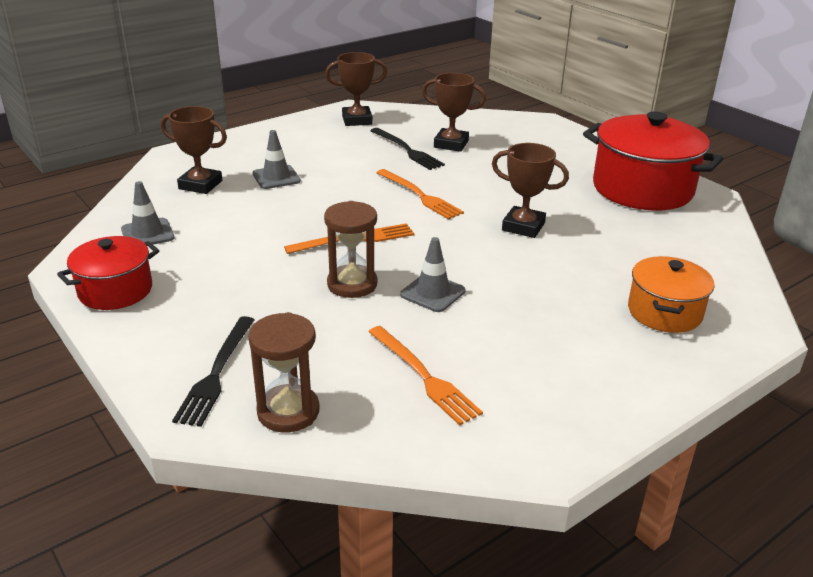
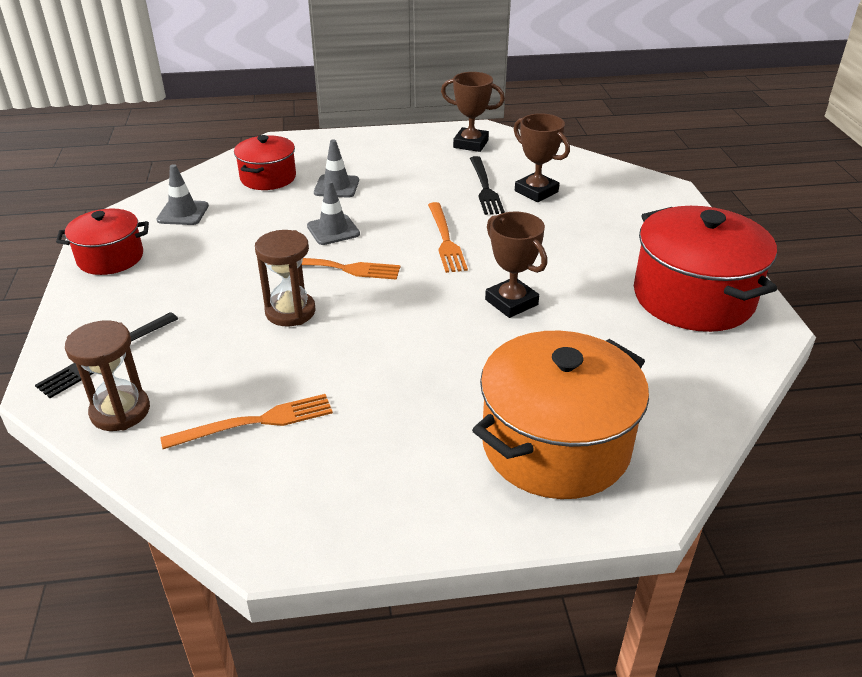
camera: 30 degrees right, 5 degrees up
(200, 185) = (268, 178): brown trophy -> red pot
(424, 376) = (255, 422): orange fork -> orange fork turned 105 degrees counterclockwise
(432, 293) = (350, 344): grey traffic cone -> grey traffic cone (333, 230)
(664, 312) = (555, 445): orange pot -> orange pot, size x1.73

